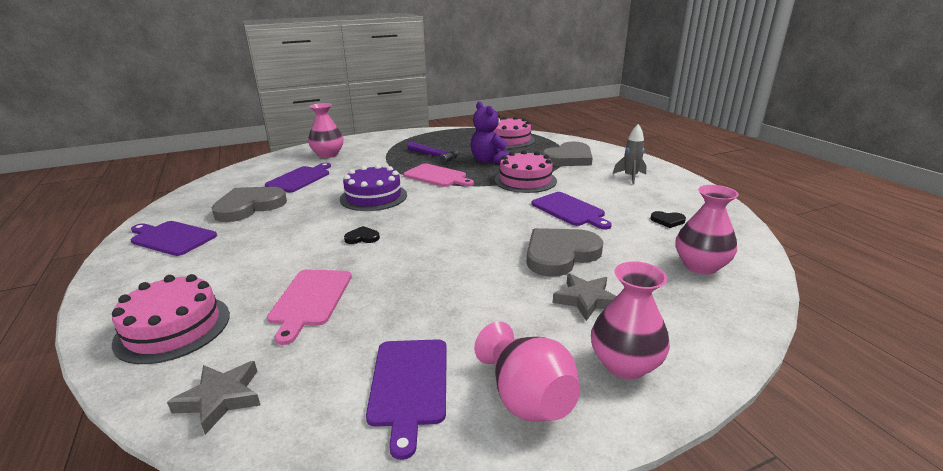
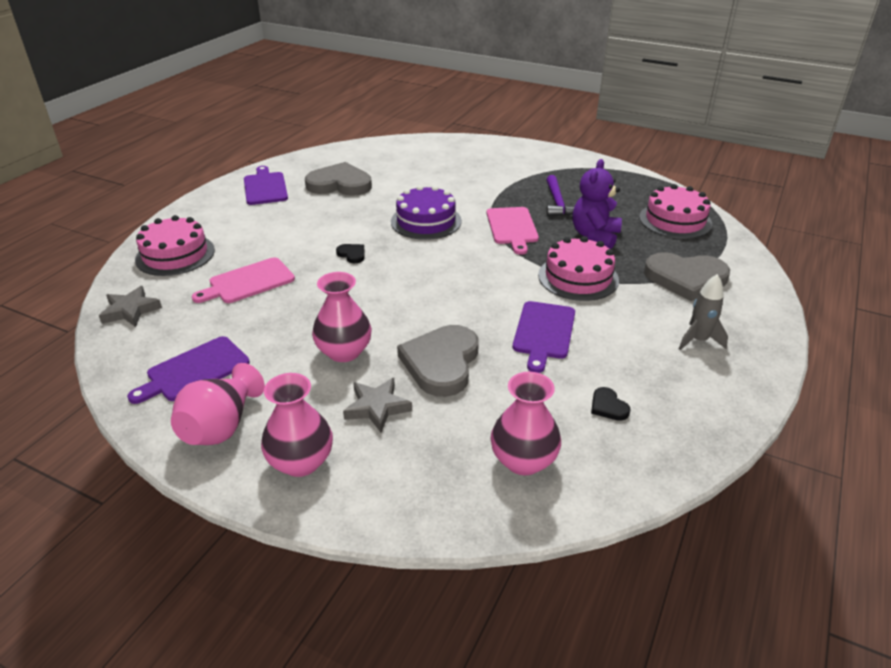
camera: 50 degrees right, 10 degrees up
(300, 178) = (412, 173): purple cutting board -> none
(328, 154) = (475, 156): pink vase -> pink vase (344, 352)
(560, 254) = (441, 363): grey heart -> grey heart turned 90 degrees counterclockwise

